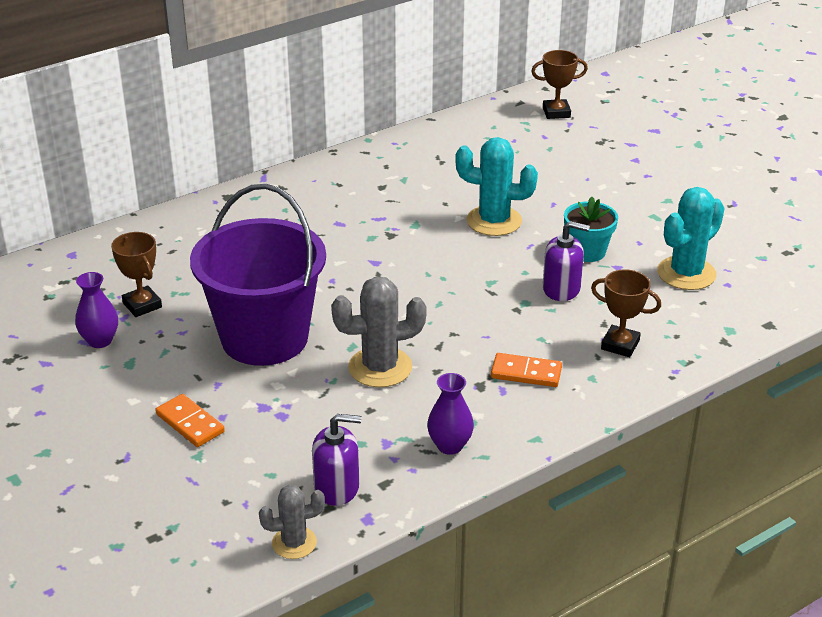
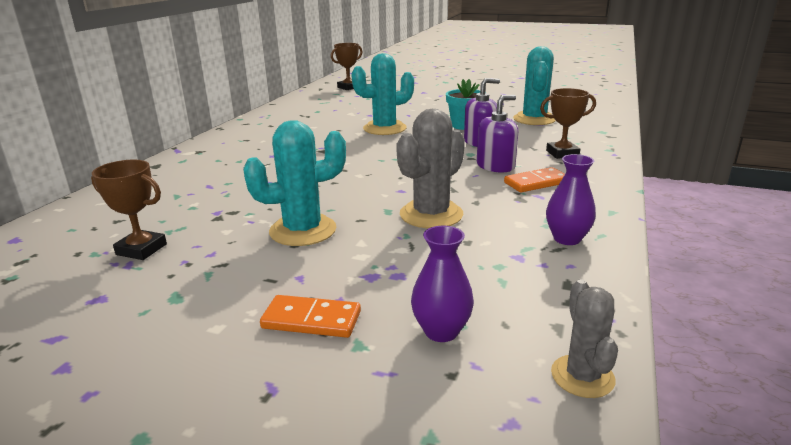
camera: 35 degrees left, 10 degrees down
(100, 341) = (116, 292): purple vase -> purple vase (441, 331)
(264, 338) = (303, 230): purple bucket -> turquoise cactus
(294, 543) = (582, 376): grey cactus -> grey cactus turned 45 degrees counterclockwise
(337, 487) = (536, 306): purple soap dispenser -> purple soap dispenser (495, 166)

